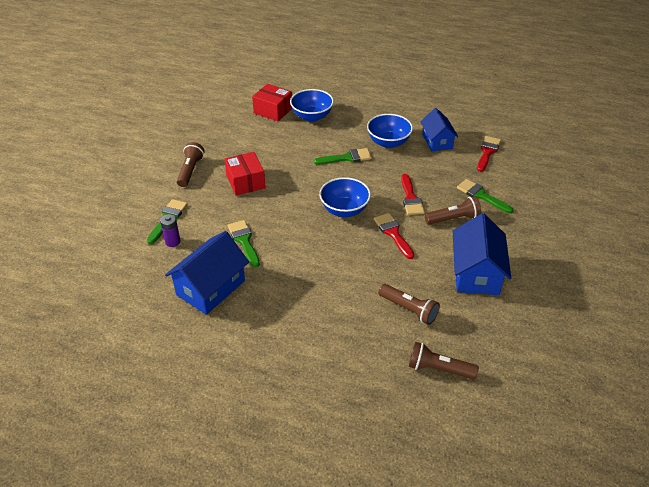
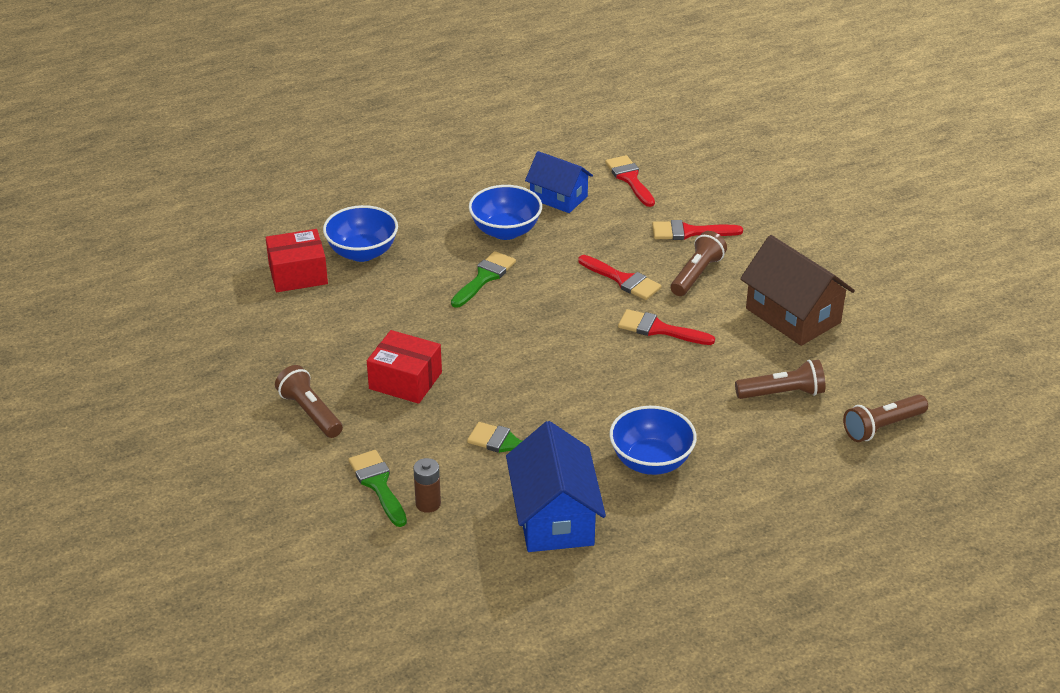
camera: 45 degrees left, 5 degrees down
(173, 242) = (428, 504): purple battery -> brown battery
(344, 210) = (571, 338): blue bowl -> blue bowl (651, 461)
(476, 273) = (793, 315): blue house -> brown house
(481, 195) = (689, 232): green brush -> red brush

